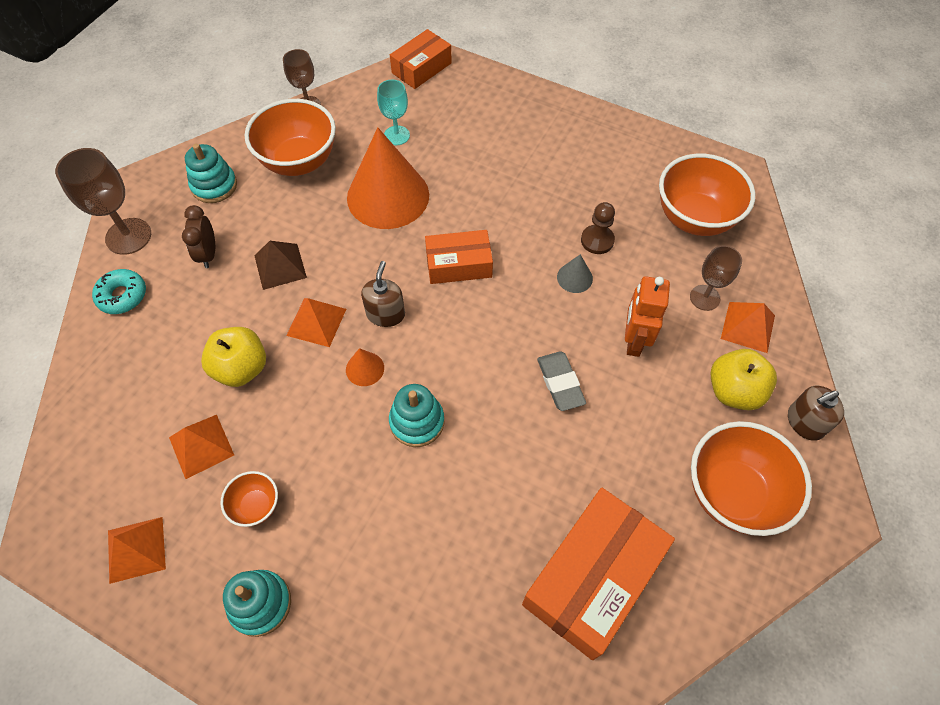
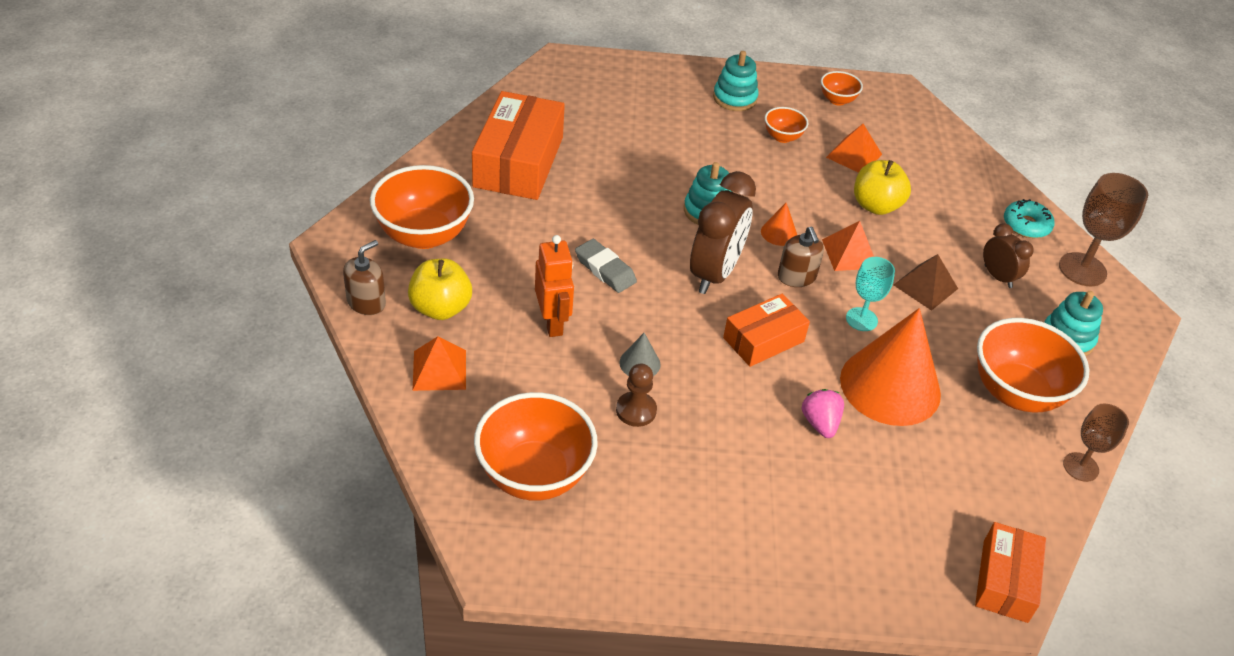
camera: 150 degrees right, 15 degrees down
(136, 549) = (837, 100): orange pyramid -> orange bowl
(396, 135) = (945, 463): turquoise goblet -> turquoise goblet (861, 319)
(458, 343) = (715, 273): none -> brown clock
(463, 187) = (820, 423): none -> pink strawberry
(704, 297) = (494, 385): brown goblet -> none

